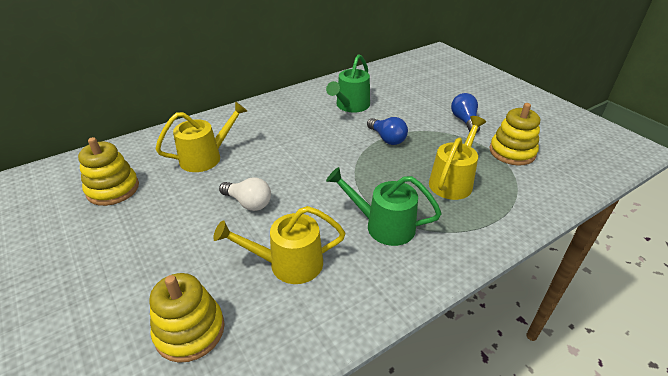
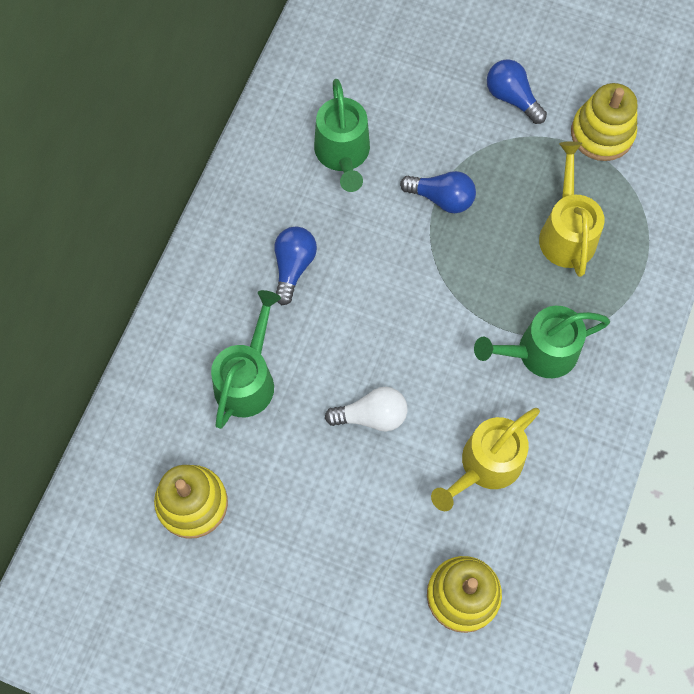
camera: 35 degrees left, 30 degrees up
(206, 157) = (247, 379): yellow watering can -> green watering can
(280, 130) = (293, 267): none -> blue light bulb

